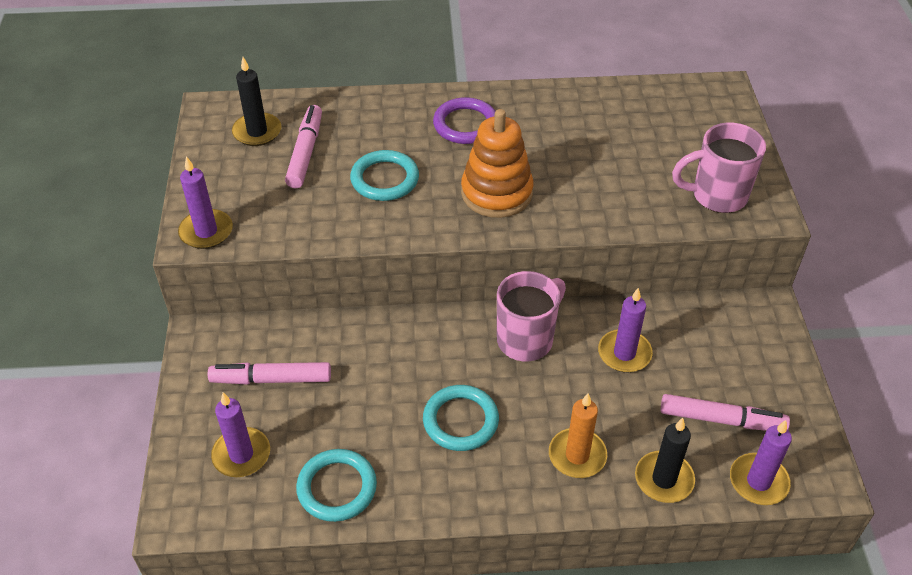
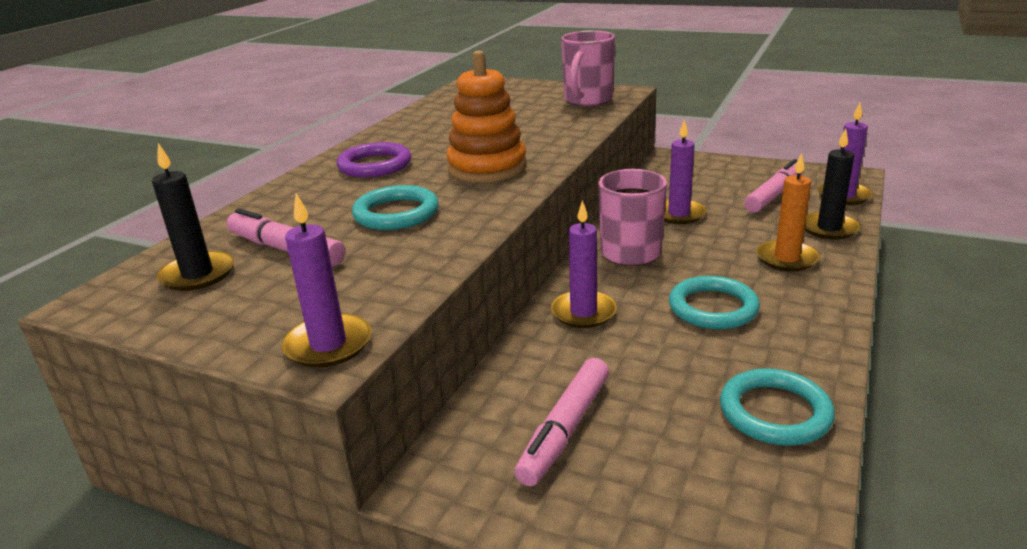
camera: 60 degrees left, 20 degrees down
(241, 454) = (683, 487): purple candle -> purple candle (583, 312)

